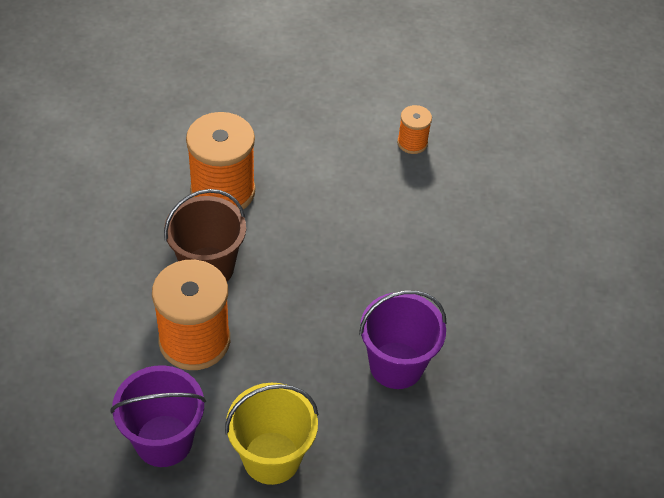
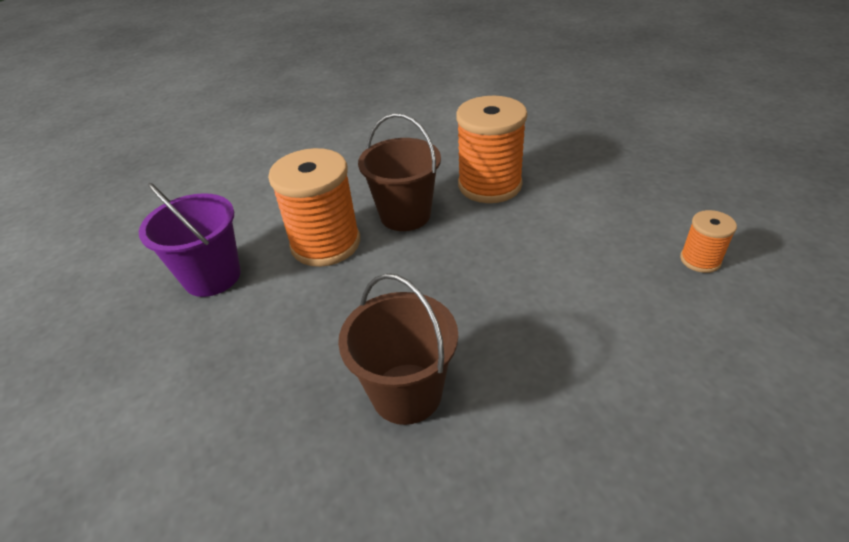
camera: 65 degrees right, 10 degrees down
(271, 457) = (228, 352): yellow bucket -> none
(396, 365) = (406, 393): purple bucket -> brown bucket

